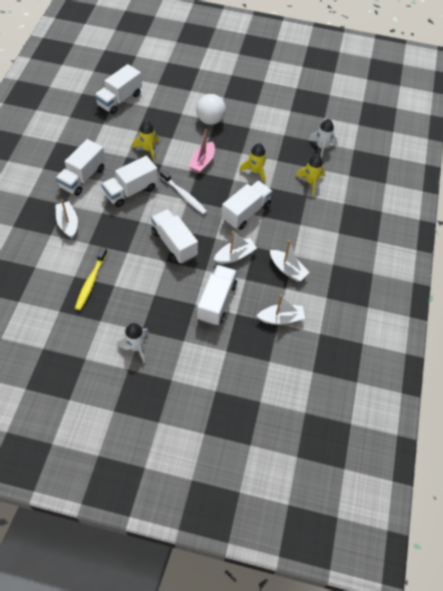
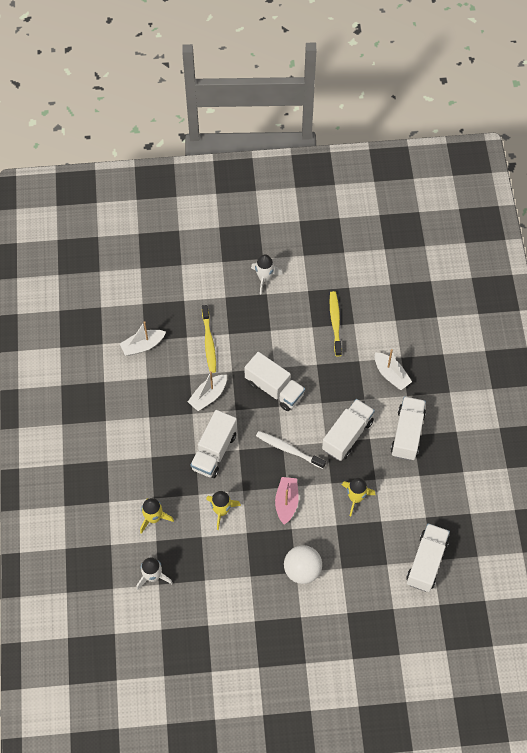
camera: 165 degrees right, 5 degrees up
(216, 302) = (209, 342): white truck -> yellow toothbrush
(287, 269) = (150, 399): white boat -> none

